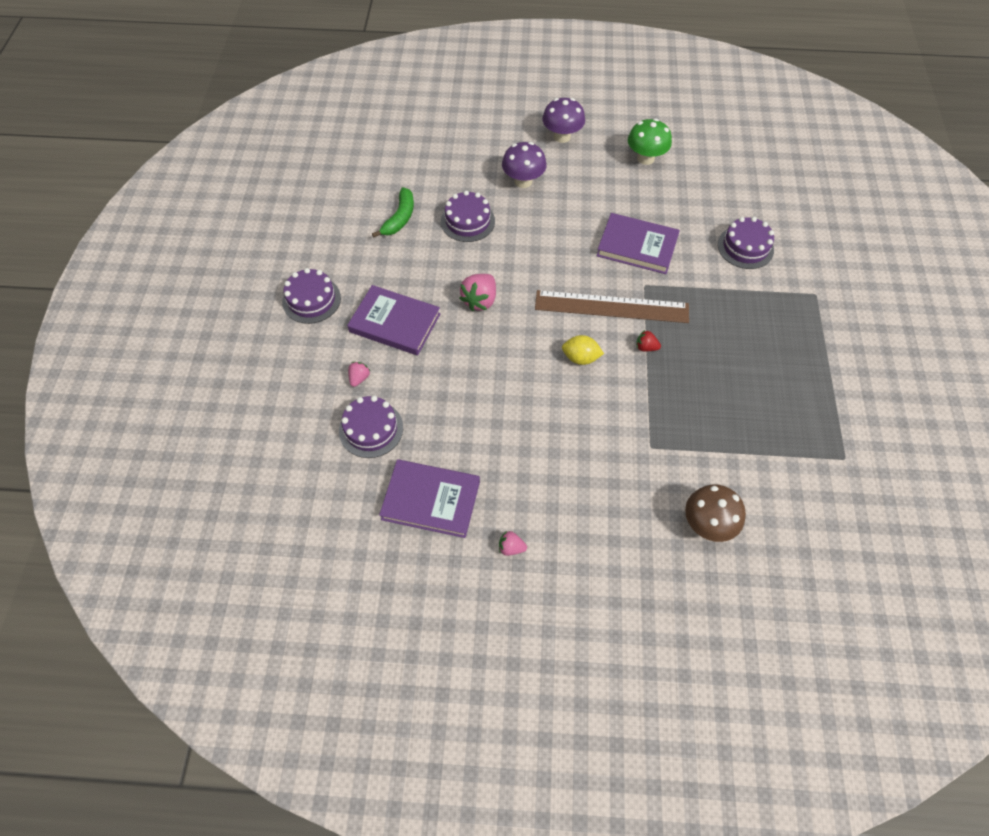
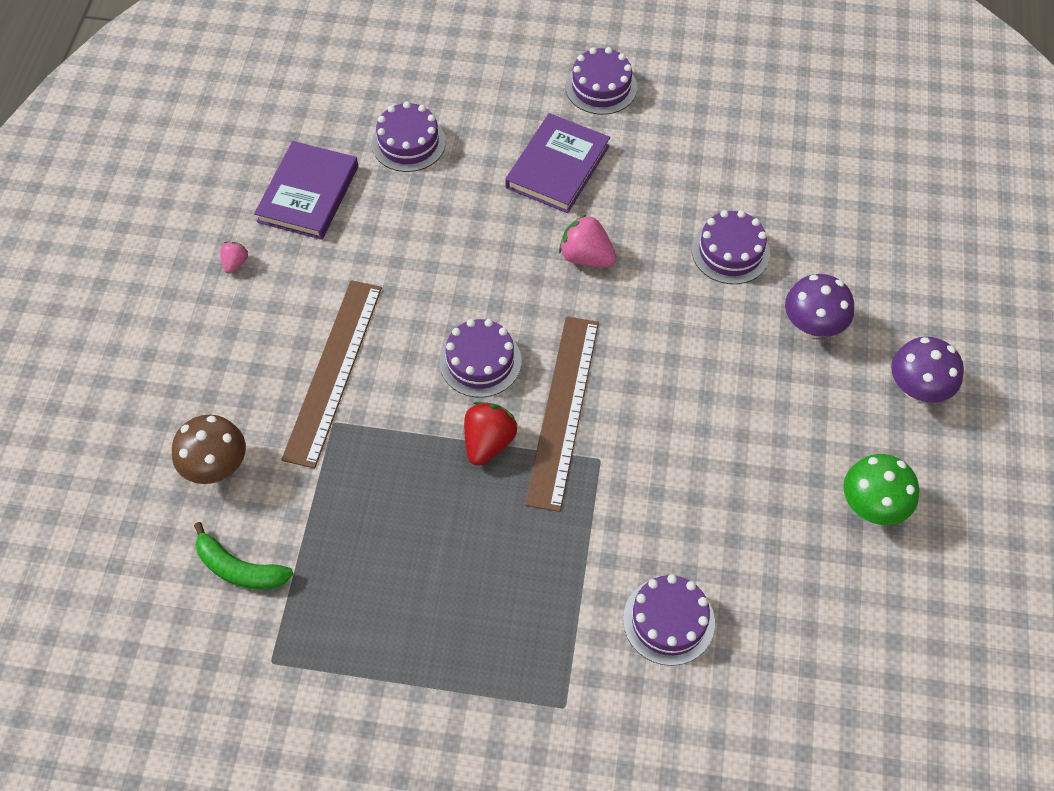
camera: 95 degrees right, 0 degrees up
(359, 378) = (479, 132): pink strawberry -> none
(400, 218) = (737, 175): green banana -> green banana (239, 568)
(580, 358) = (480, 361): yellow lemon -> purple cake
(606, 454) = (333, 371): none -> brown ruler
(637, 246) = (676, 461): purple book -> none
(646, 347) = (488, 442): red strawberry -> red strawberry, size x1.82

